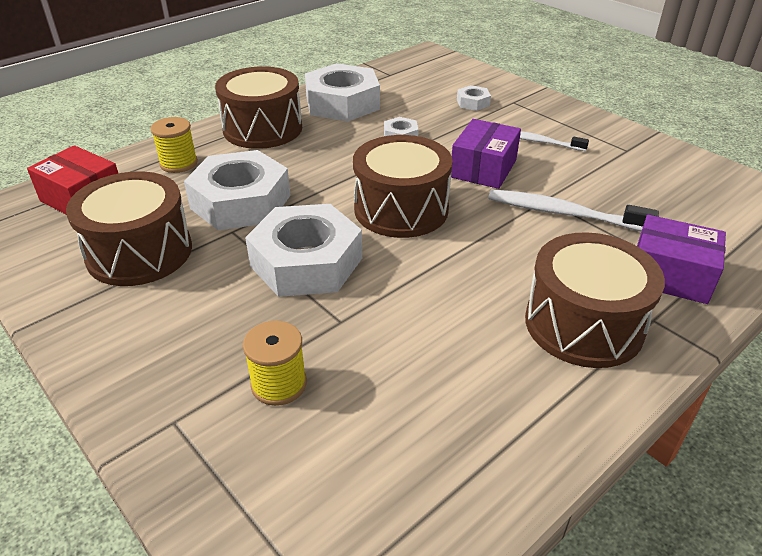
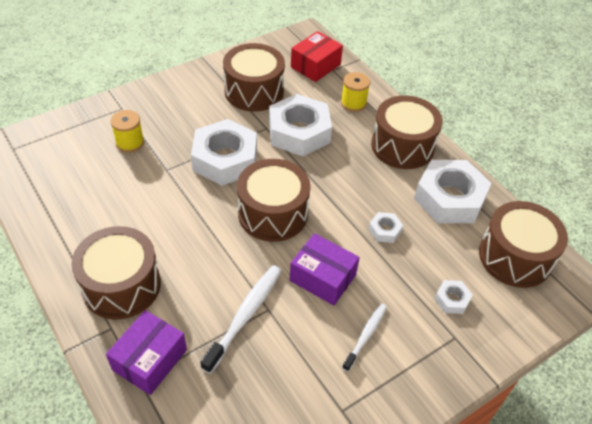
camera: 95 degrees right, 10 degrees up
(408, 76) = (515, 257): none -> brown drum

